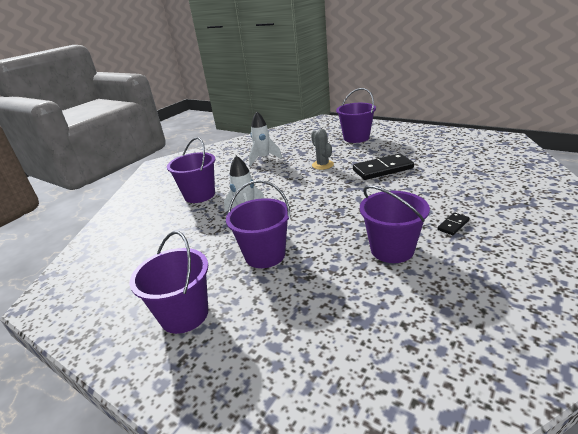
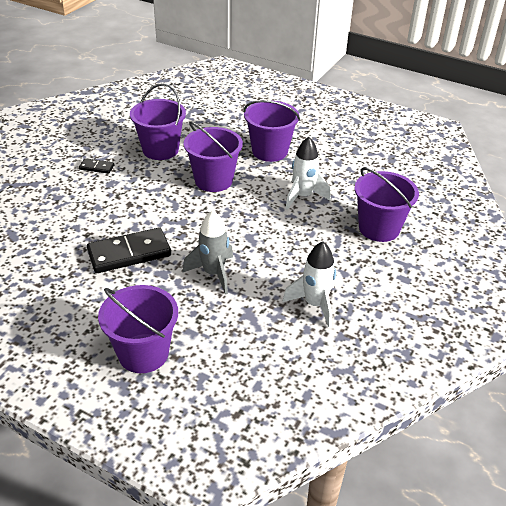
camera: 170 degrees right, 10 degrees up
(184, 314) = (316, 116): purple bucket -> purple bucket (213, 180)
(322, 165) = (213, 273): grey cactus -> grey rocket
(453, 225) = (97, 167): black domino -> black domino turned 60 degrees clockwise

